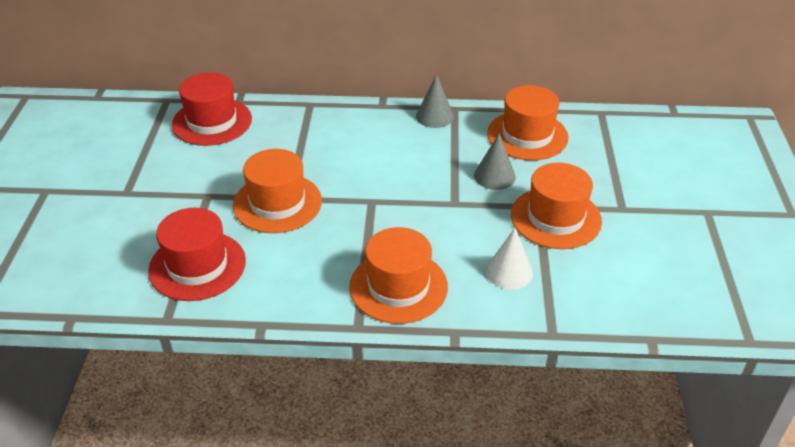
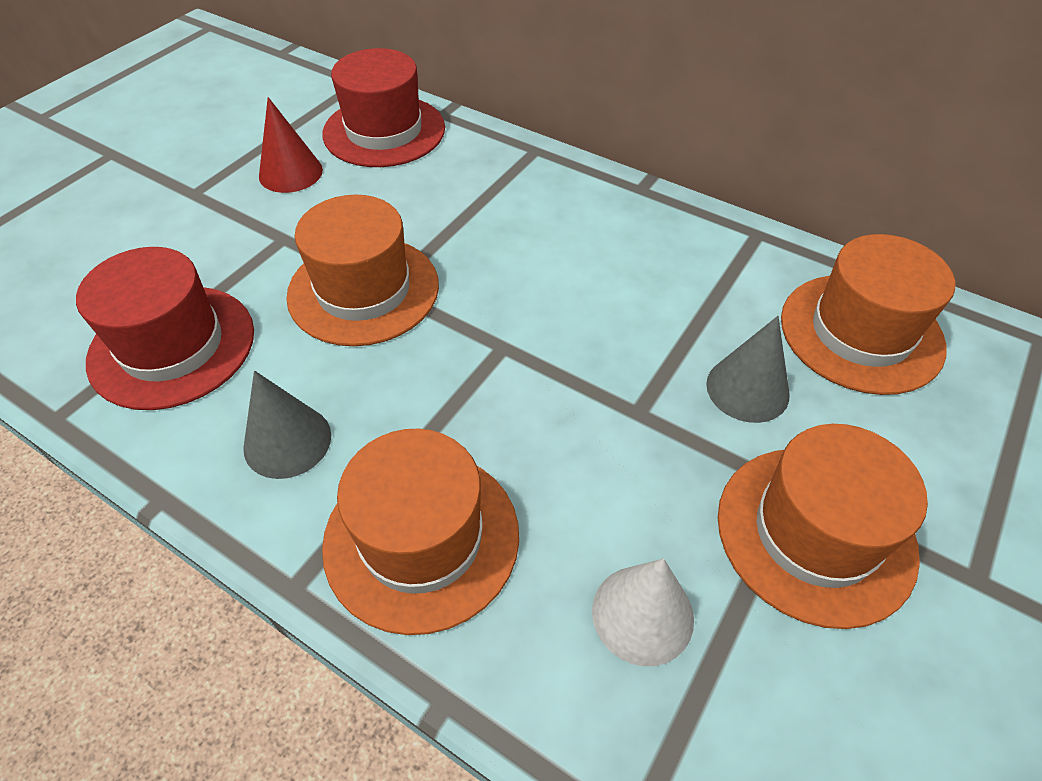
camera: 30 degrees right, 10 degrees up
(176, 162) = (290, 173): none -> red cone
(434, 116) = (714, 236): grey cone -> grey cone (287, 441)

